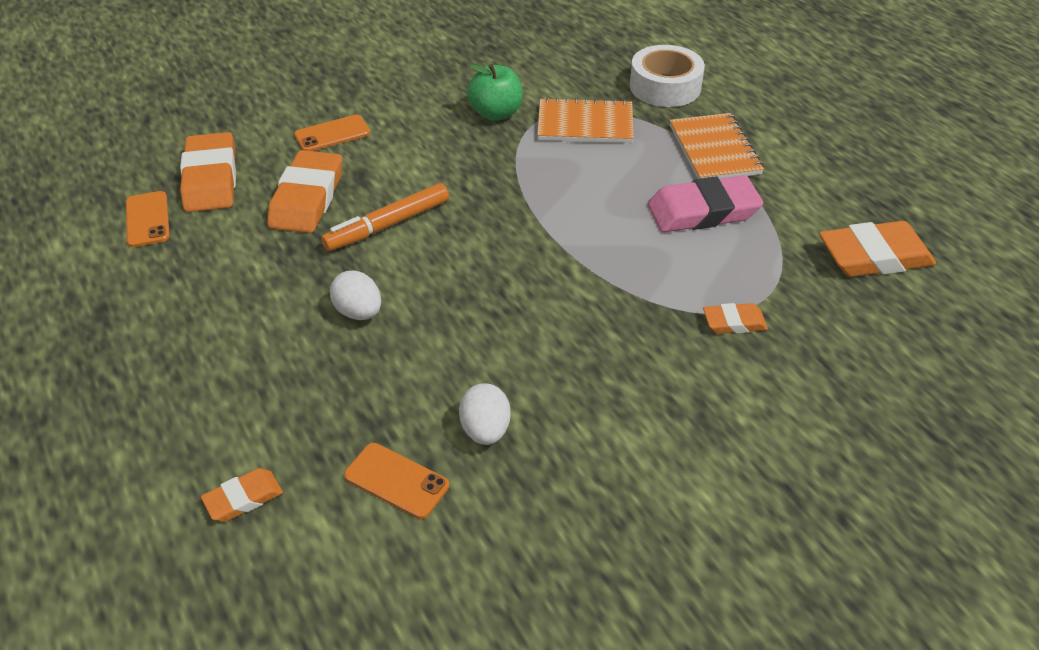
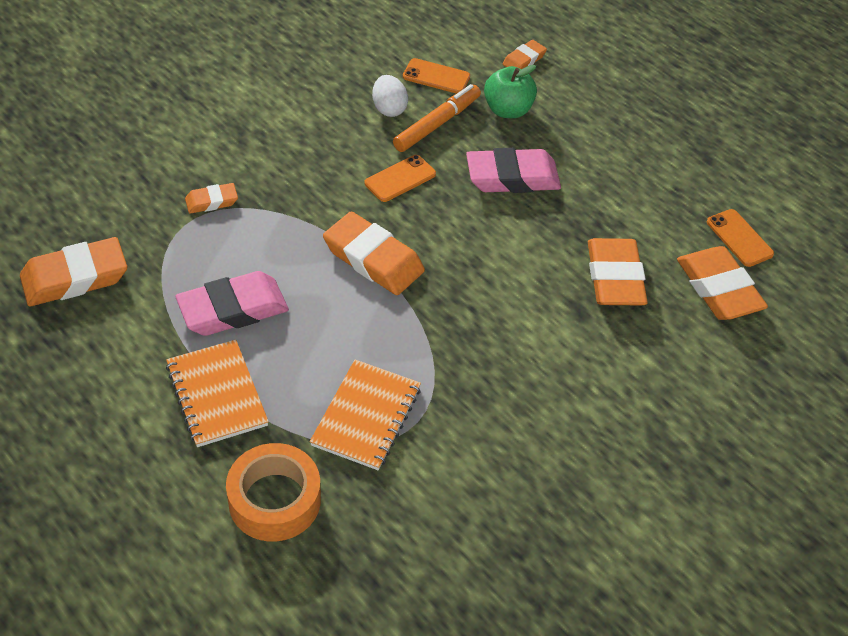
camera: 165 degrees right, 5 degrees up
(332, 134) = (637, 362): orange phone -> orange phone (400, 179)
(359, 312) = (512, 177): white egg -> pink eraser
(388, 225) = (526, 258): orange marker -> orange marker (436, 124)
(496, 113) = (472, 420): green apple -> green apple (508, 110)
(552, 241) = (373, 259): none -> orange eraser
(585, 124) = (366, 416): orange notebook -> orange notebook turned 60 degrees counterclockwise
(665, 86) = (274, 500): white tape -> orange tape

